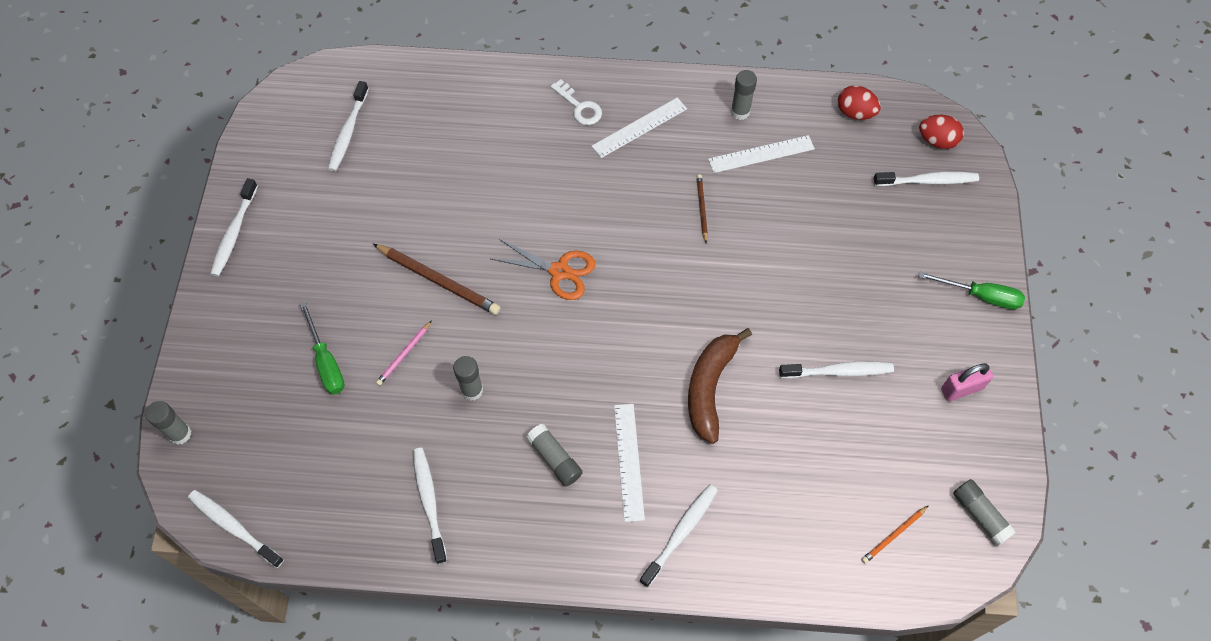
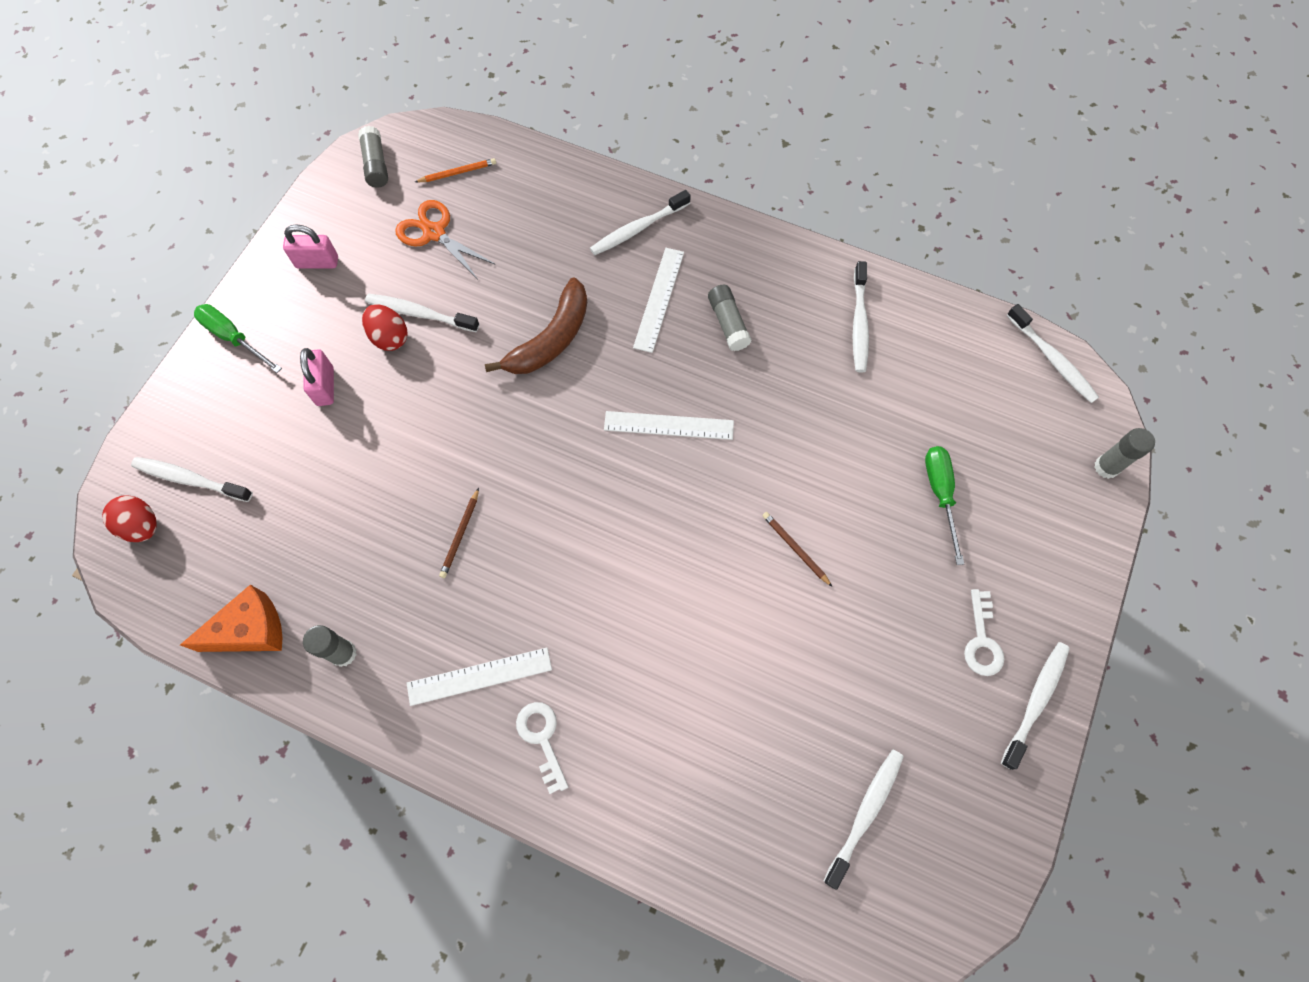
camera: 160 degrees left, 5 degrees up
(279, 261) = (982, 640): none -> white key
(404, 354) = (853, 474): pink pencil -> none
(438, 280) = (795, 549): brown pencil -> brown pencil, size x0.55
(472, 390) = (790, 413): grey glue stick -> none
(559, 271) = (654, 513): orange scissors -> orange scissors (434, 233)
(761, 154) = (353, 582): white ruler -> white ruler (668, 425)
(811, 105) = (251, 630): none -> orange cheese
(855, 113) = (207, 599): red egg -> red egg (389, 337)
(876, 282) = (325, 386): none -> pink padlock

